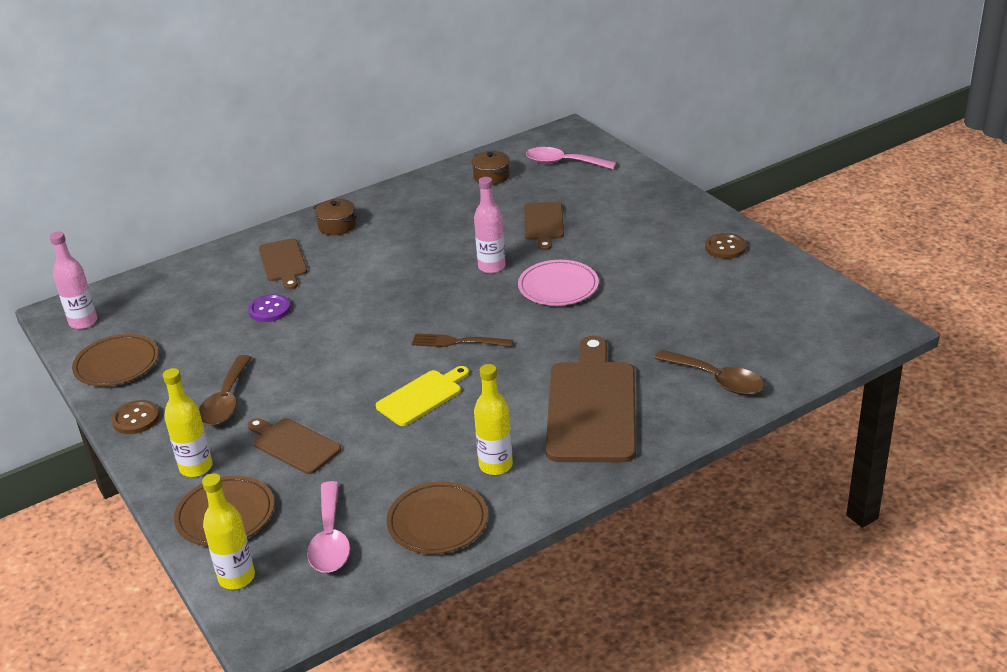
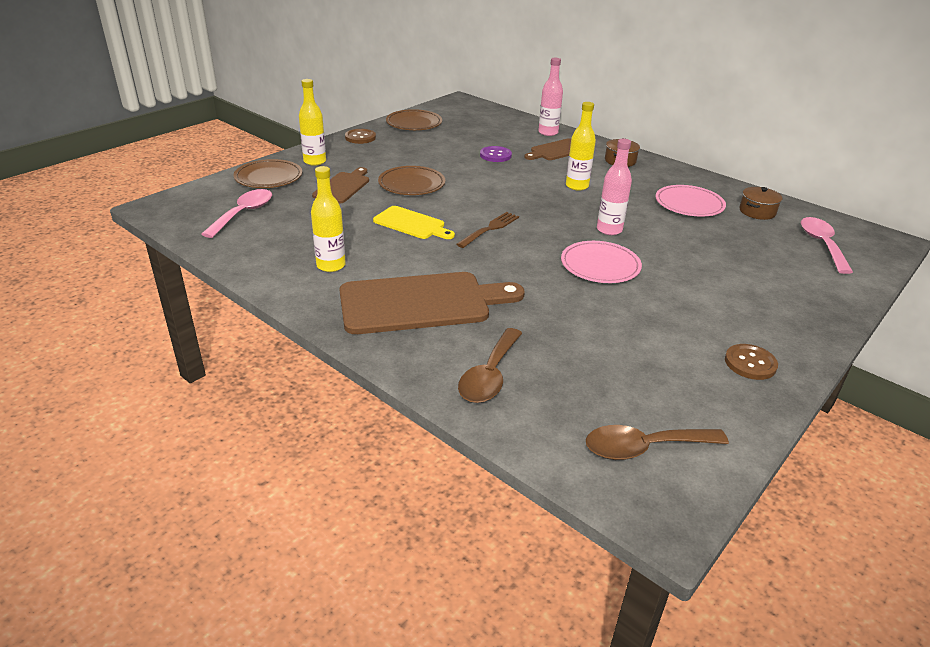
camera: 70 degrees right, 0 degrees up
(83, 322) = (453, 108): pink bottle -> pink bottle (548, 132)
(226, 401) = (386, 159): brown spoon -> brown spoon (644, 448)
(236, 578) = (208, 190): yellow bottle -> yellow bottle (577, 186)
(330, 539) = (243, 213): pink spoon -> pink spoon turned 135 degrees clockwise
(437, 521) = (261, 250): brown plate -> brown plate (411, 184)
(458, 342) = (490, 229): brown fork -> brown fork turned 45 degrees clockwise
(459, 209) = (689, 204): none -> pink plate
(543, 223) = (701, 246): brown cutting board -> none

